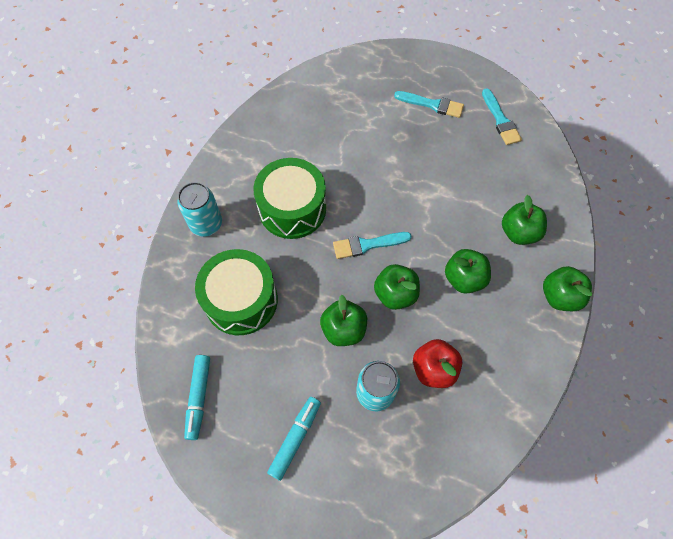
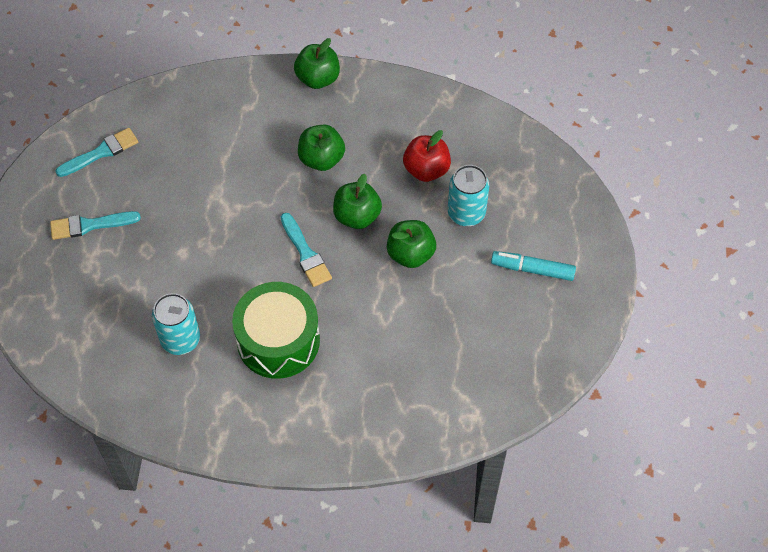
camera: 105 degrees left, 5 degrees down
(199, 398) = (525, 366): turquoise marker -> none
(206, 224) = (324, 428): turquoise can -> turquoise can (180, 339)
(241, 300) = (408, 360): green drum -> none
(432, 104) = (90, 225): turquoise brush -> turquoise brush turned 105 degrees counterclockwise
(518, 232) = (253, 119): green apple -> none

